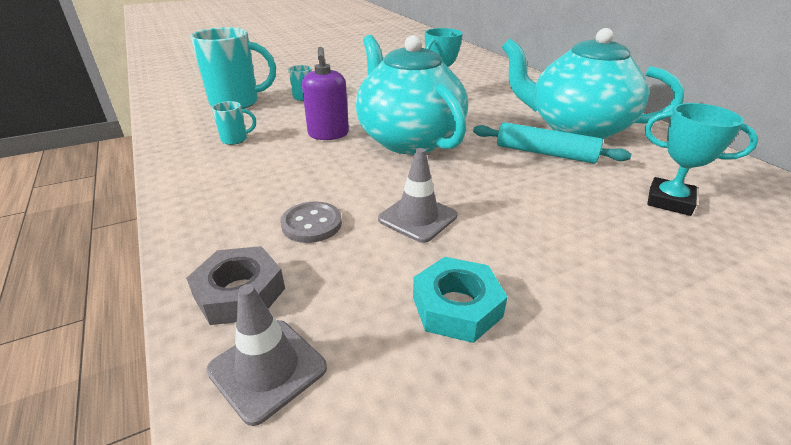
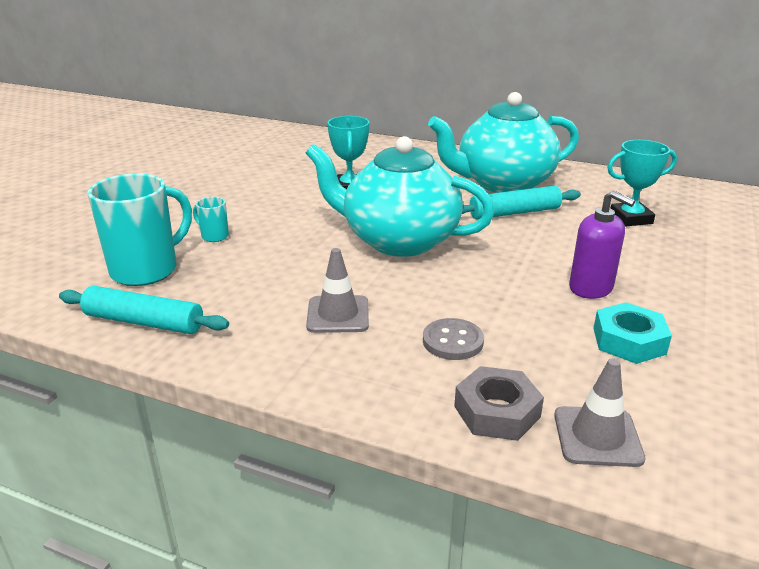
camera: 40 degrees left, 5 degrees down
(183, 128) = (144, 322): none -> turquoise rolling pin
(235, 139) = (234, 307): turquoise mug -> none
(328, 134) = (319, 264): purple soap dispenser -> purple soap dispenser (591, 288)
(417, 217) = (514, 299): grey traffic cone -> grey traffic cone (338, 315)

